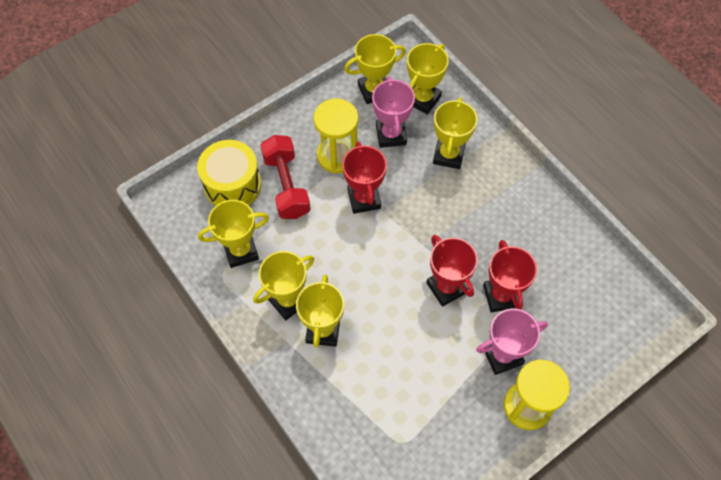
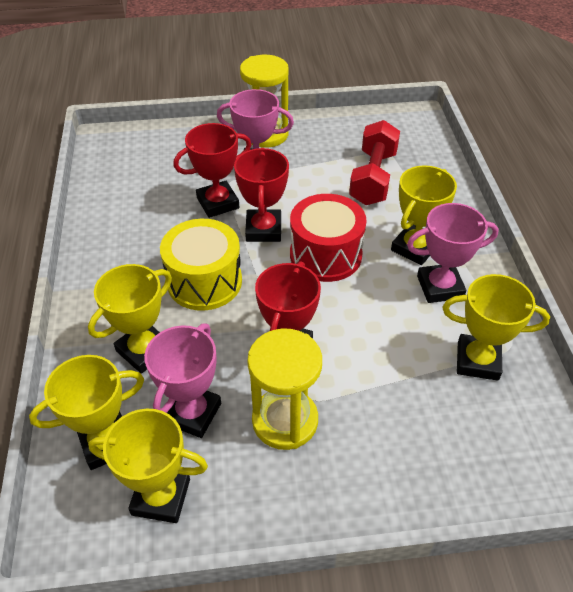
camera: 150 degrees left, 15 degrees down
(232, 185) = (458, 453): yellow drum -> yellow drum (204, 281)
(286, 185) = (379, 414): red dumbbell -> red dumbbell (373, 178)
(288, 300) = (440, 287): yellow trophy -> pink trophy
(385, 288) = (325, 255): none -> red drum
(501, 296) = (218, 203): red trophy -> red trophy turned 45 degrees clockwise

